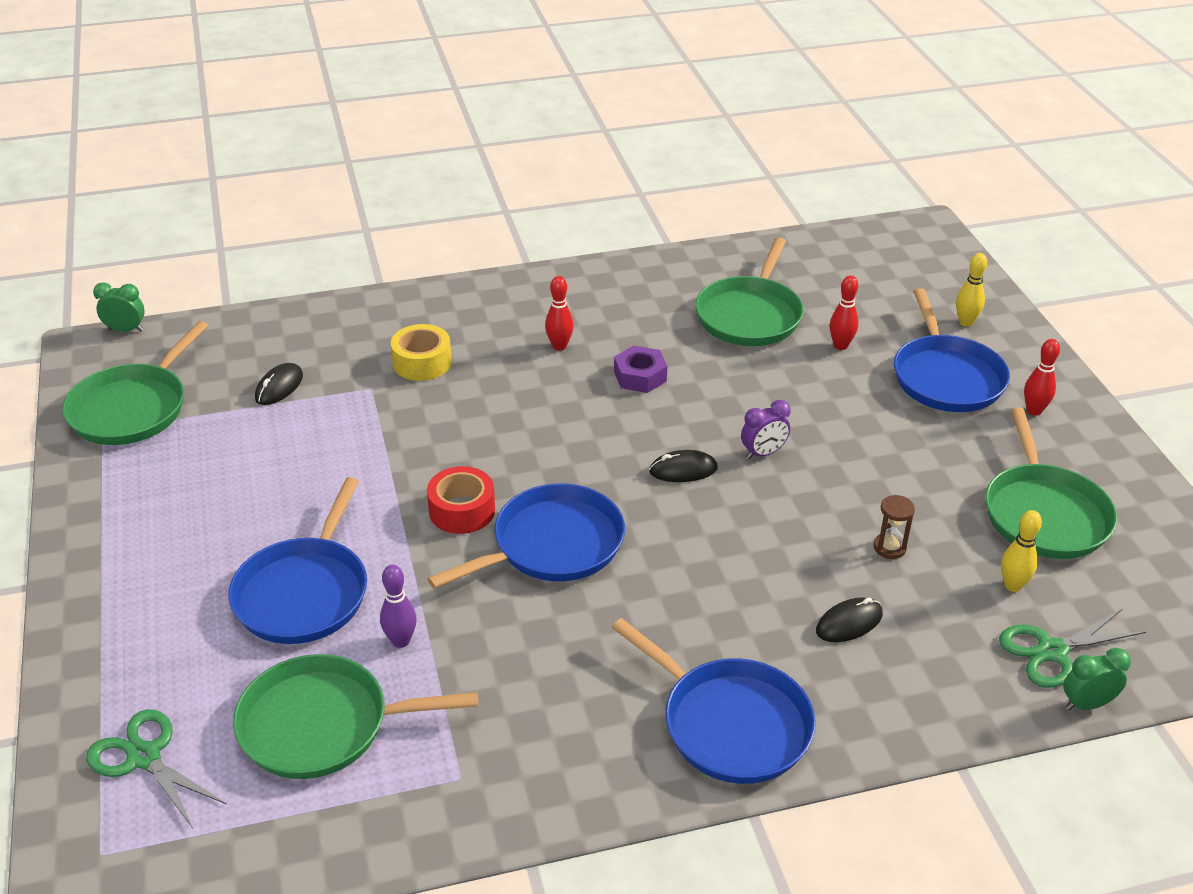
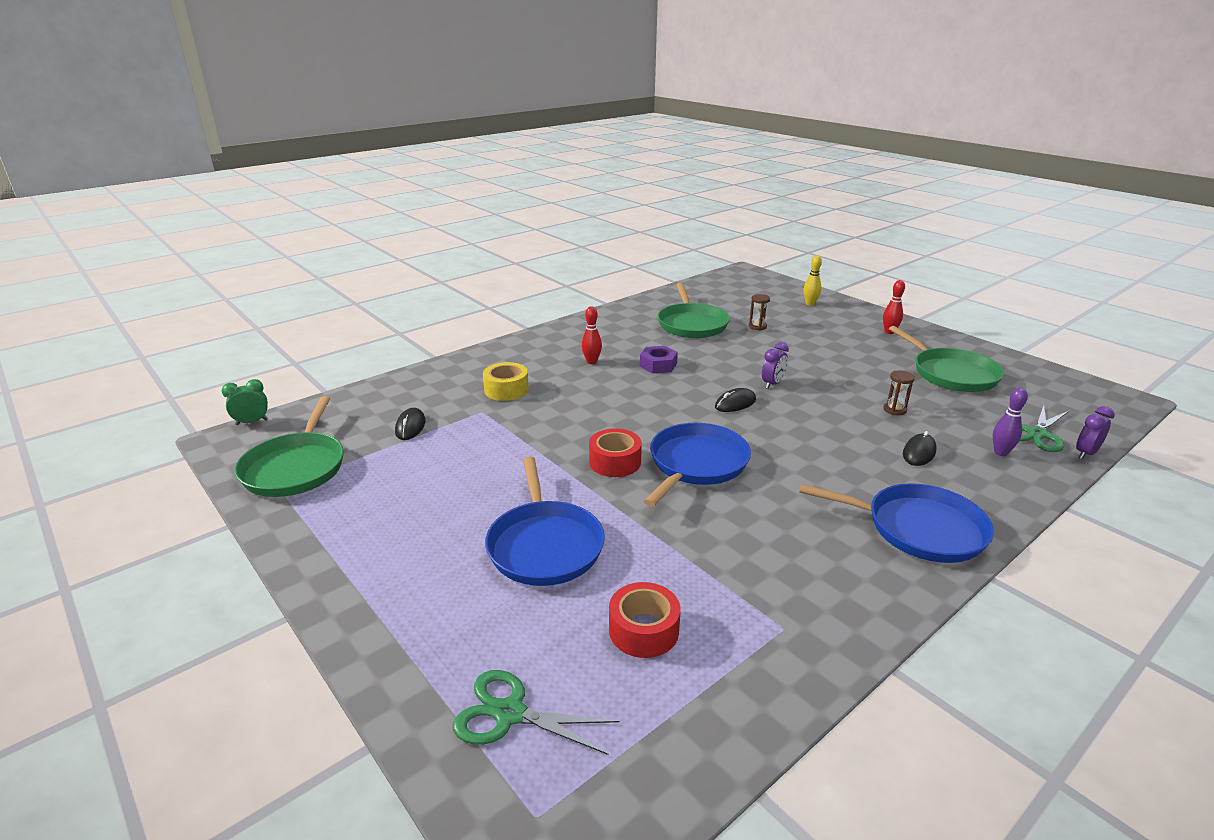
camera: 25 degrees left, 10 degrees down
(323, 725) = (643, 630): green pan -> red tape
(401, 641) = (649, 553): purple bowling pin -> purple bowling pin (1000, 453)
(840, 345) = (757, 327): red bowling pin -> brown hourglass
(946, 377) = (828, 328): blue pan -> none
(1012, 585) = (978, 409): yellow bowling pin -> none
(1086, 704) = (1085, 453): green clock -> purple clock

